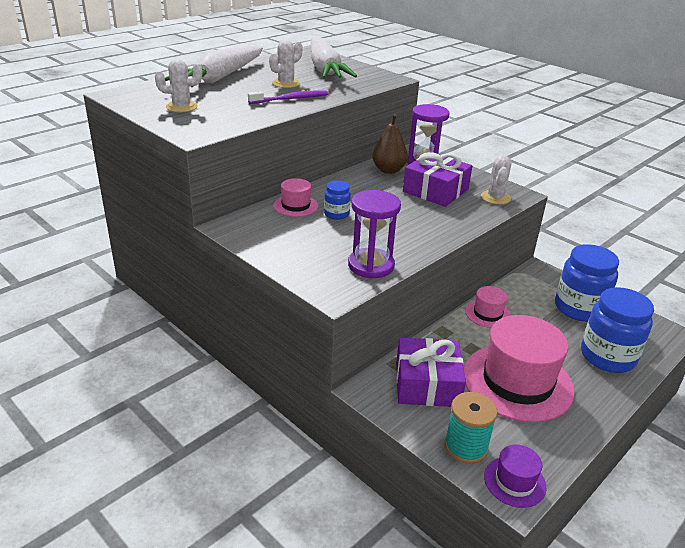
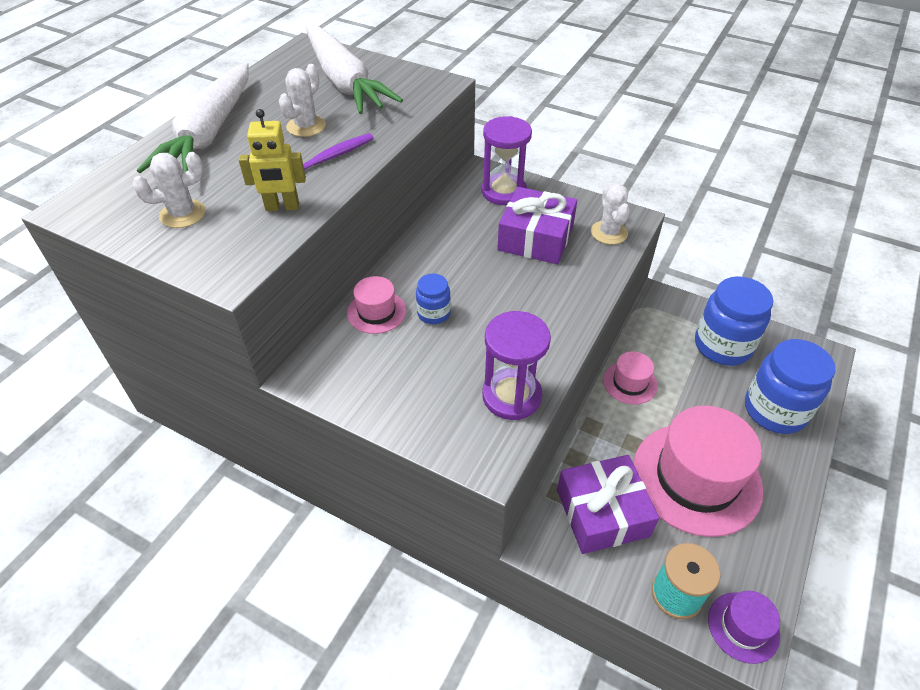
camera: 15 degrees left, 15 degrees up
(247, 114) = (282, 207): none -> yellow robot
(388, 170) = (465, 215): brown pear -> none

